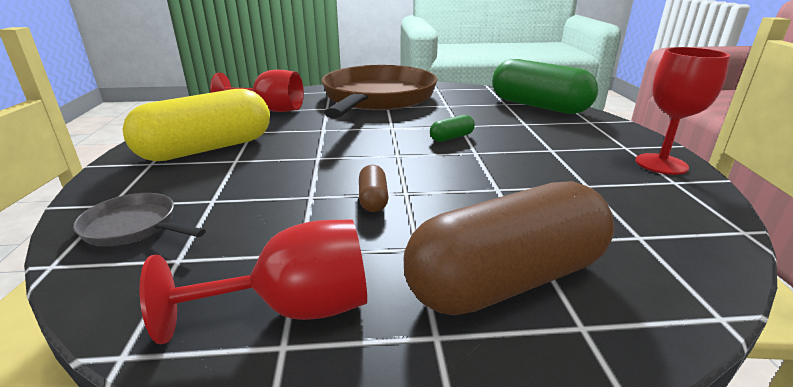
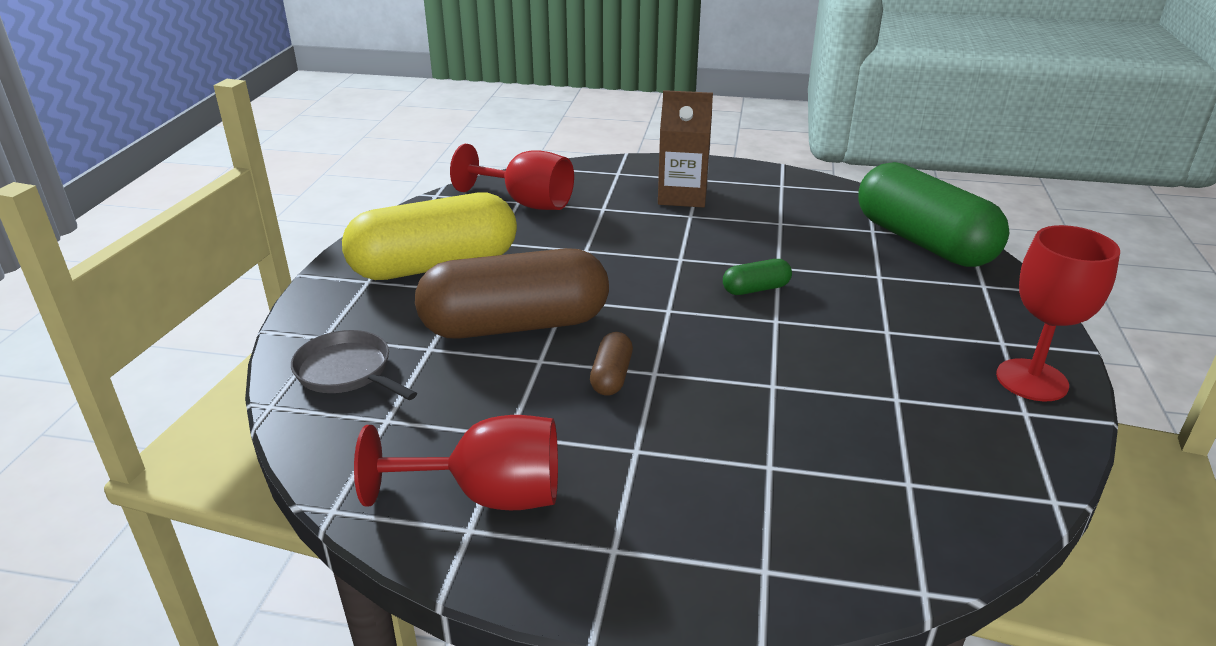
camera: 15 degrees right, 5 degrees up
(377, 98) = (682, 196): brown pan -> brown carton
(507, 280) = (716, 506): brown capsule -> brown capsule (515, 325)

